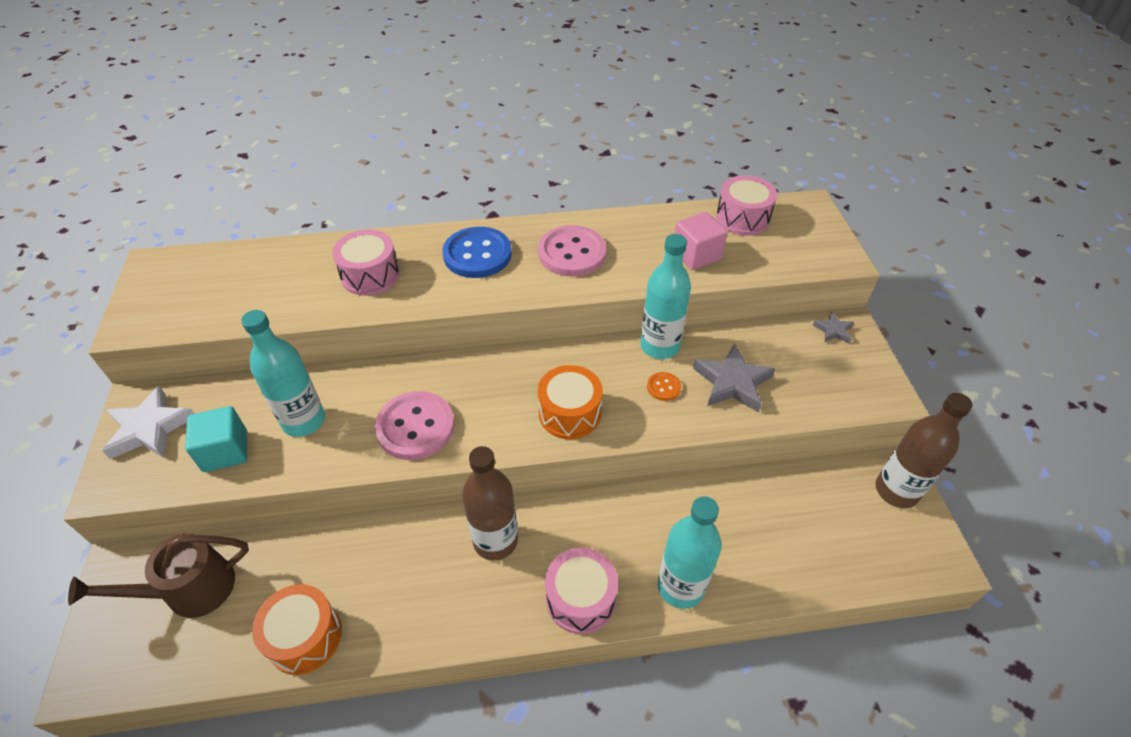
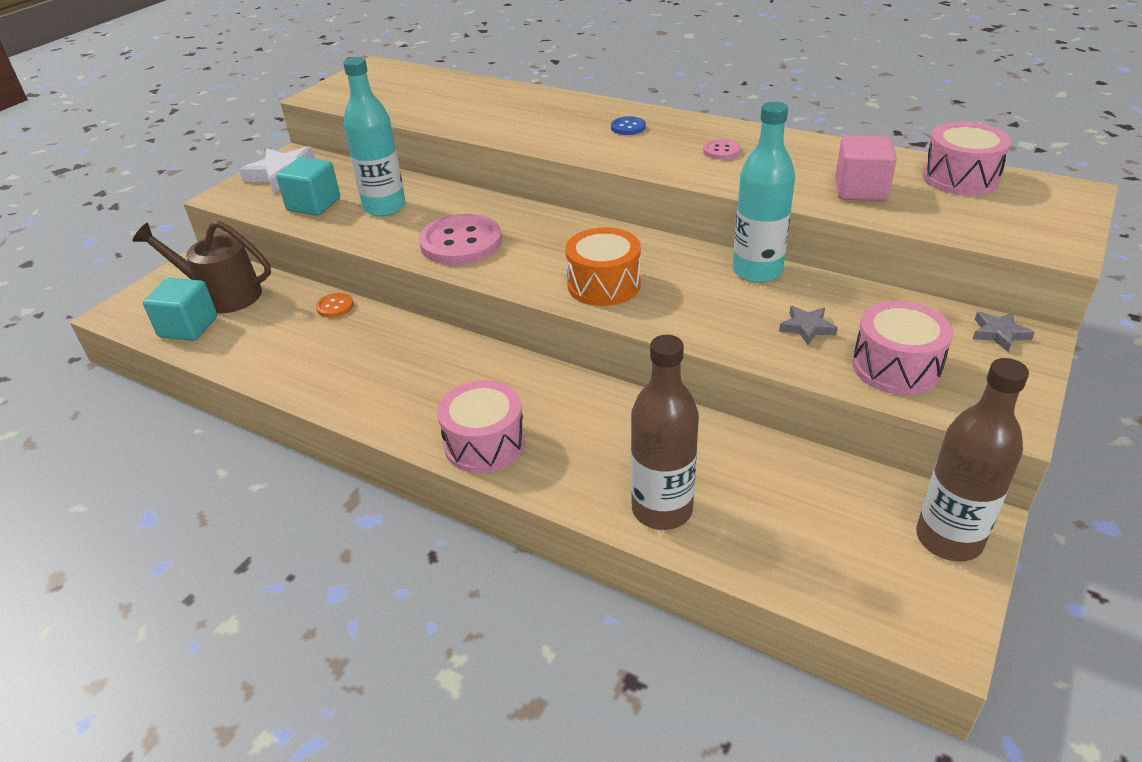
camera: 40 degrees right, 10 degrees down
(192, 648) = (188, 327): none -> turquoise cube
(304, 637) = (258, 357): orange drum -> none
(370, 275) = (520, 115): pink drum -> pink drum (896, 367)
(477, 254) = (628, 127): blue button -> blue button, size x0.46
(495, 540) = (459, 368): brown bottle -> brown bottle (662, 509)
(572, 253) = (721, 151): pink button -> pink button, size x0.46
(663, 387) = (723, 302): orange button -> orange button (335, 306)
(680, 587) = (587, 485): turquoise bottle -> none
(732, 382) = (807, 327): grey star -> grey star, size x0.53

